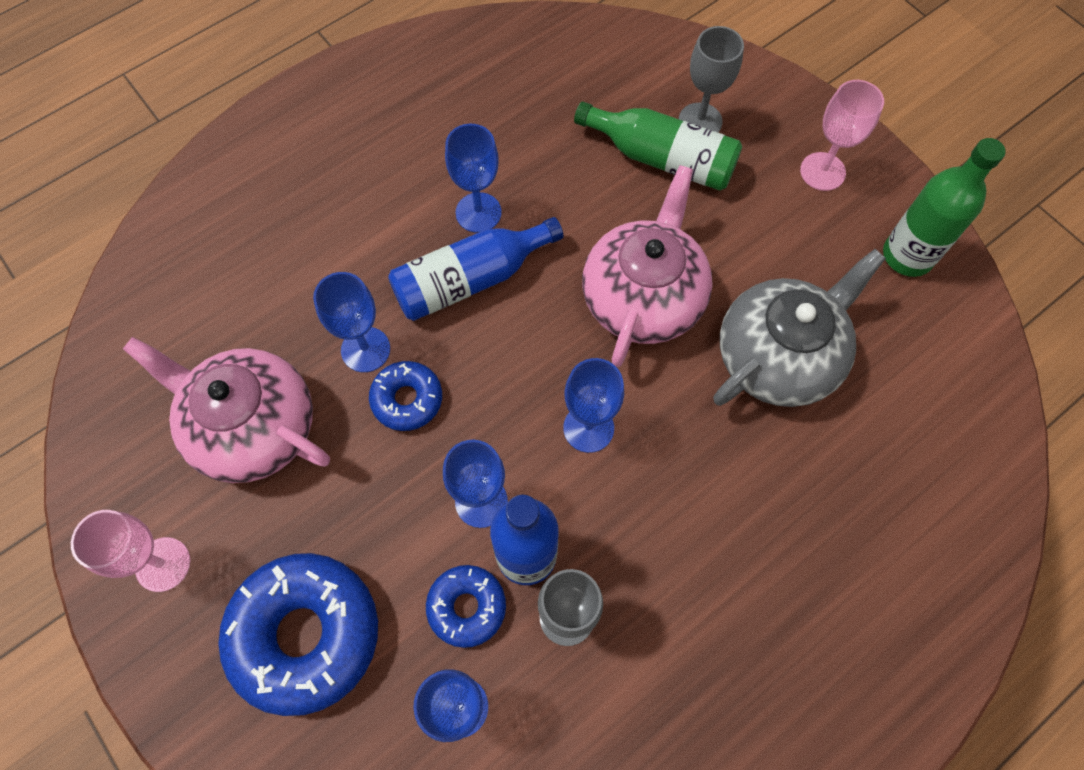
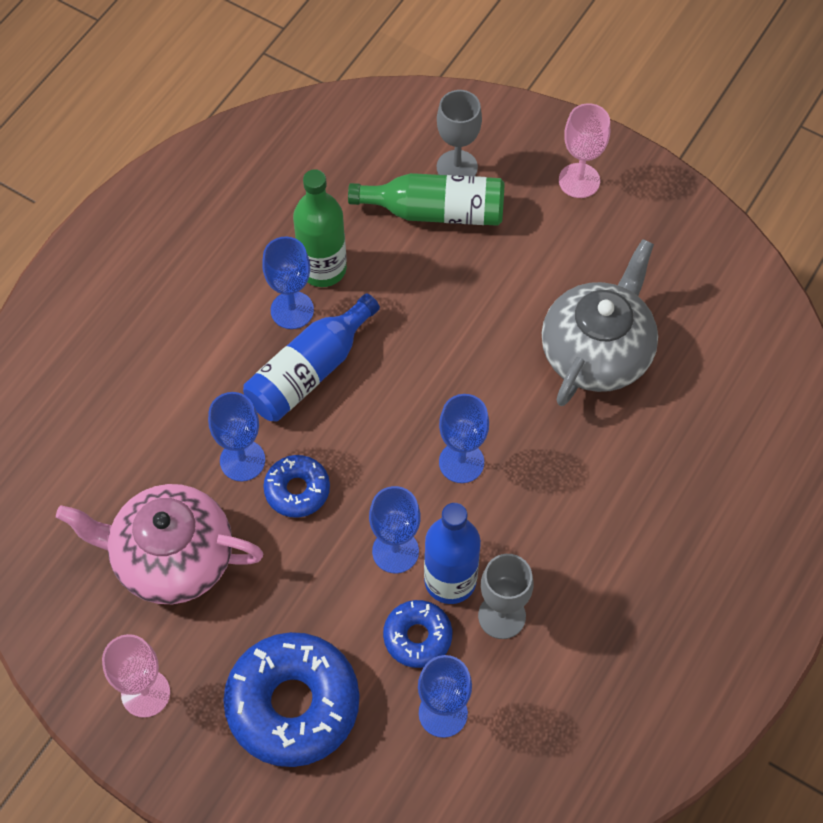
camera: 20 degrees left, 5 degrees down
(643, 297) = (465, 338): pink teapot -> none
(907, 256) = (674, 232): green bottle -> green bottle (323, 269)

